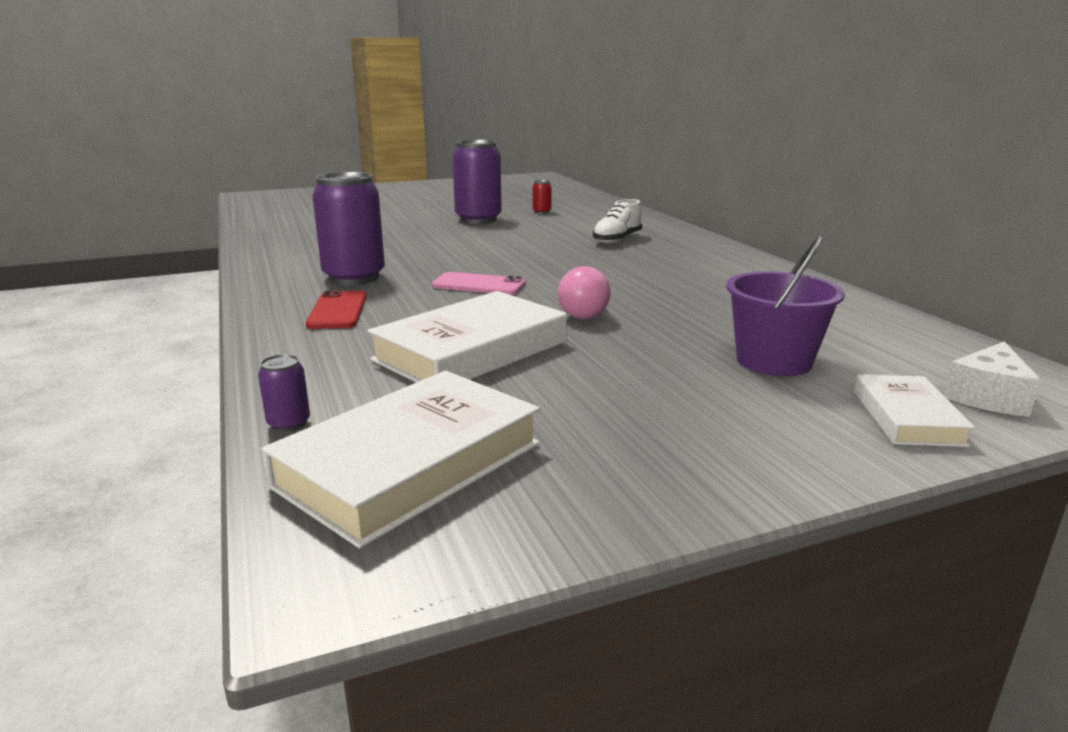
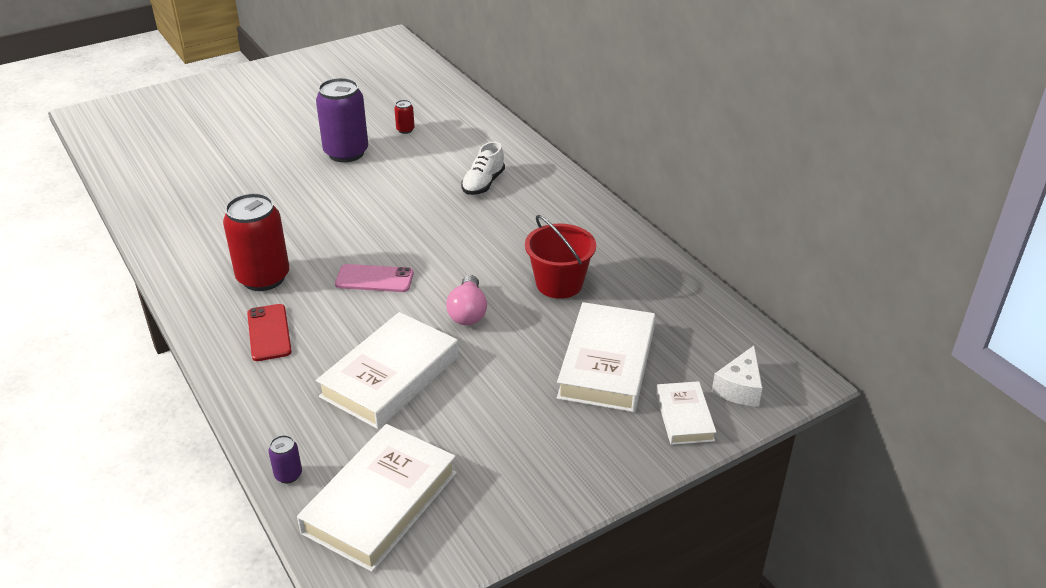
camera: 10 degrees left, 15 degrees up
(354, 277) = (263, 278): purple can -> red can
(703, 300) = (559, 284): none -> red bucket
(773, 361) = (607, 363): purple bucket -> white book

